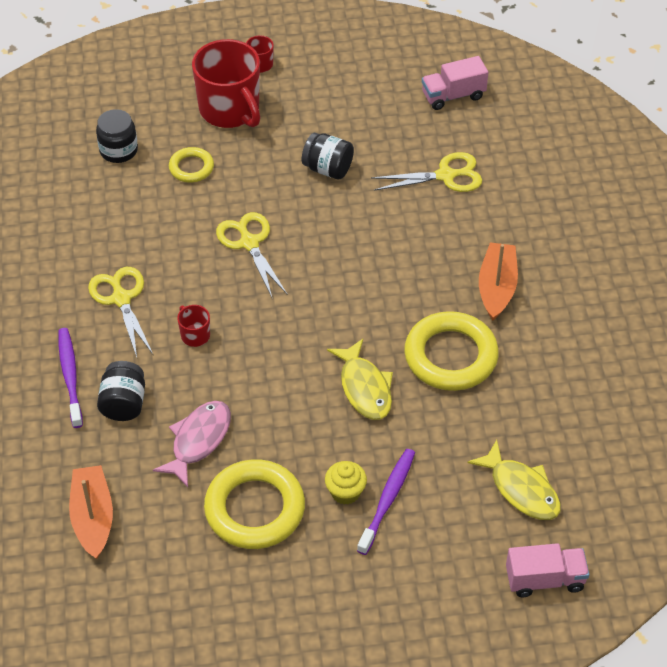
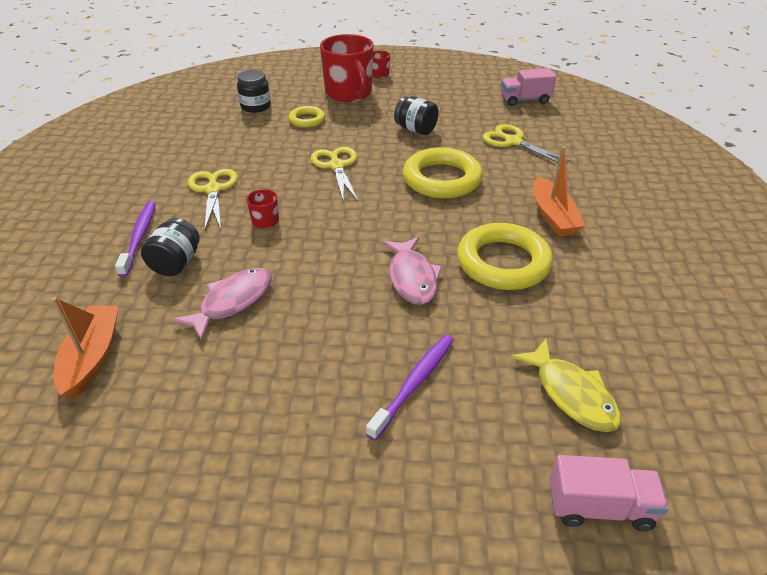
camera: 10 degrees right, 10 degrees down
(255, 509) = (265, 372): yellow ring -> yellow ring (442, 179)
(345, 492) = (369, 369): yellow cupcake -> none
(364, 388) = (412, 278): yellow fish -> pink fish
(445, 176) = (513, 142): yellow scissors -> yellow scissors turned 135 degrees counterclockwise
(497, 287) = (553, 216): orange boat -> orange boat turned 150 degrees clockwise

